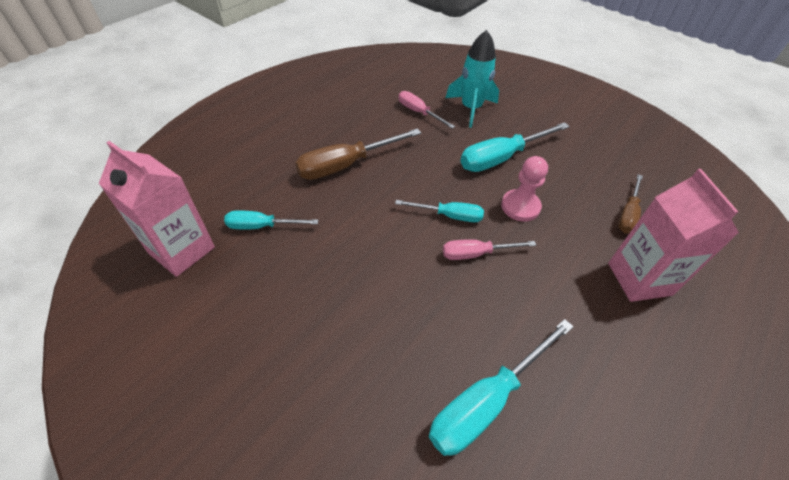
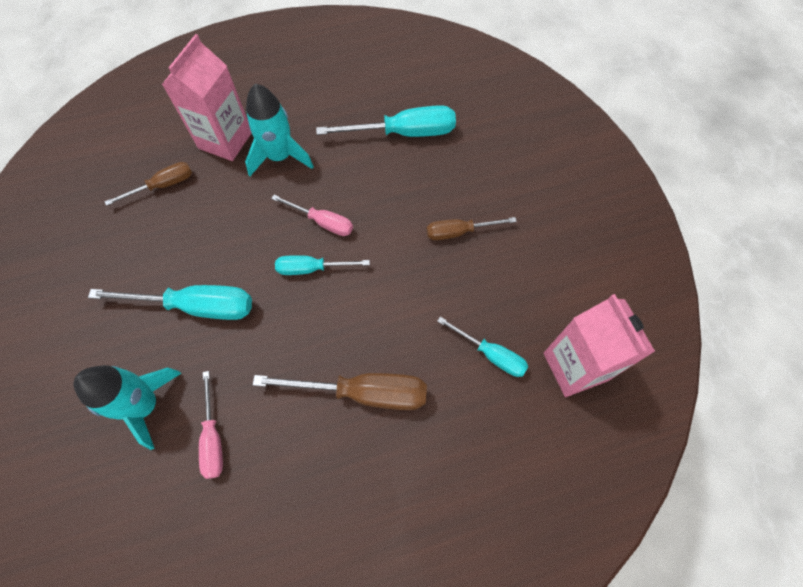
camera: 145 degrees left, 15 degrees up
(344, 312) = (459, 232): none -> brown screwdriver
(449, 216) = (312, 268): turquoise screwdriver -> turquoise screwdriver turned 45 degrees counterclockwise
(520, 206) = (241, 242): pink pawn -> none
(576, 291) = (280, 157): none -> turquoise rocket

